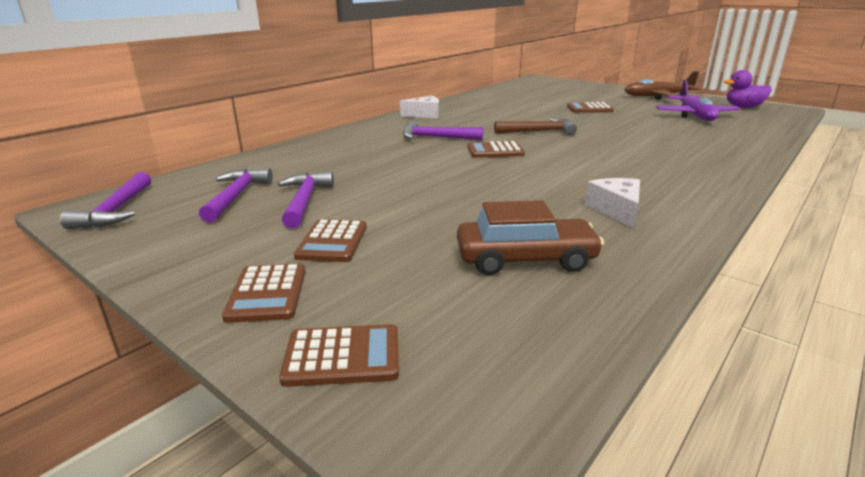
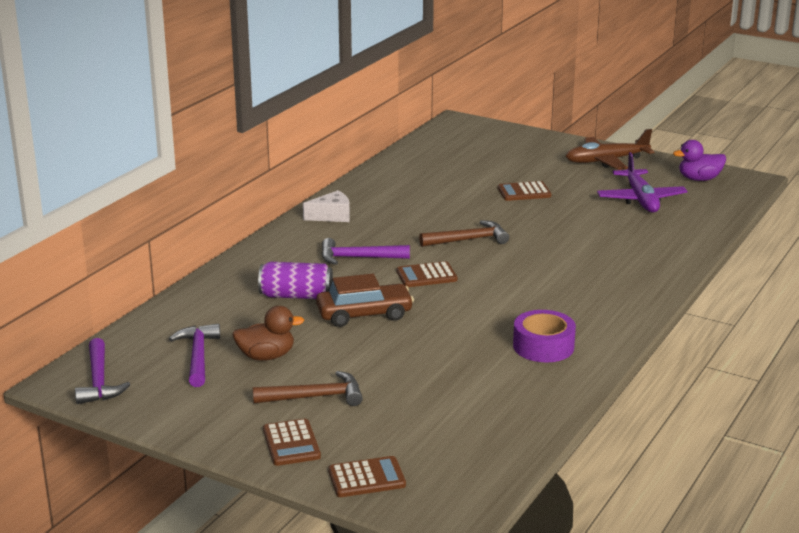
camera: 10 degrees left, 0 degrees up
(305, 200) = (266, 356): purple hammer -> brown duck
(332, 242) = (315, 397): brown calculator -> brown hammer
(366, 158) = (296, 296): none -> purple can
(525, 259) = (472, 400): brown car -> brown car (364, 314)
(616, 211) = (543, 346): white cheese -> purple tape

